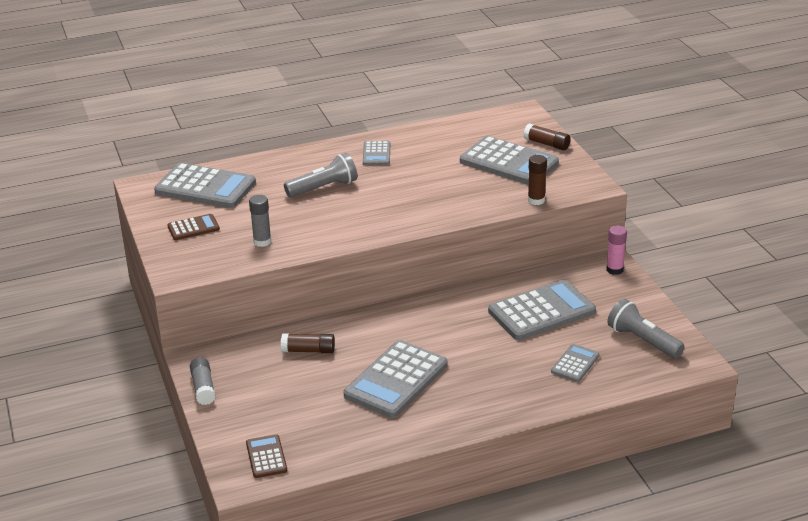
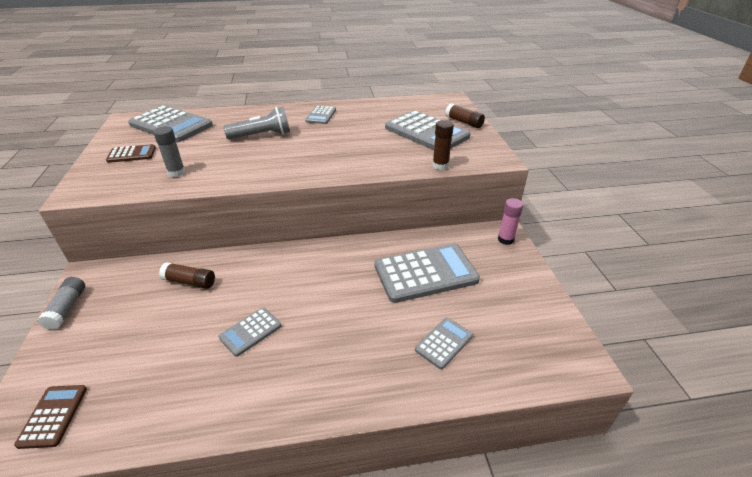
camera: 10 degrees right, 5 degrees up
(396, 380) = (250, 331): grey calculator -> grey calculator, size x0.50
(642, 341) = (523, 325): grey flashlight -> none

